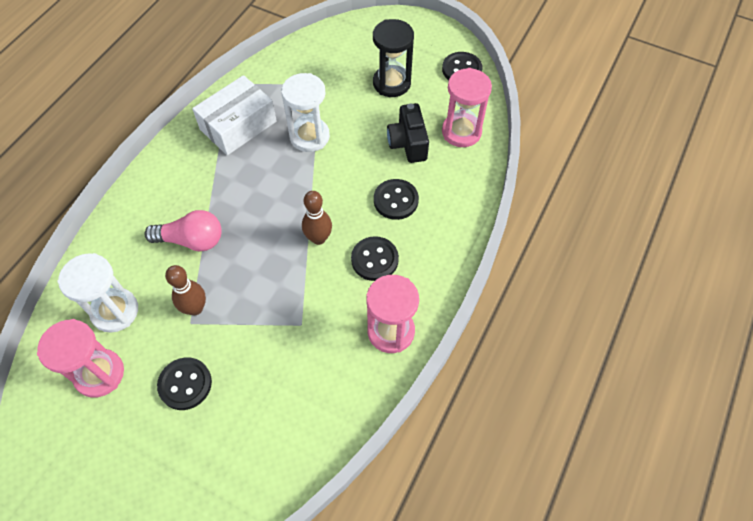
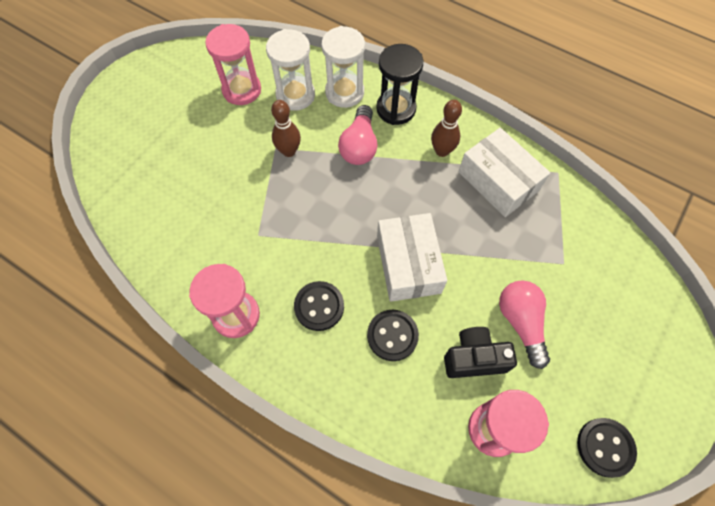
camera: 95 degrees right, 5 degrees up
(185, 384) = (220, 147): black button -> none
(309, 136) = (484, 250): white hourglass -> white hourglass (344, 92)
(318, 238) = (350, 254): brown bowling pin -> brown bowling pin (442, 151)
(327, 191) = (408, 264): none -> white box
(374, 113) = (521, 322): none -> pink light bulb
(391, 83) = (572, 348): black hourglass -> black hourglass (396, 109)

